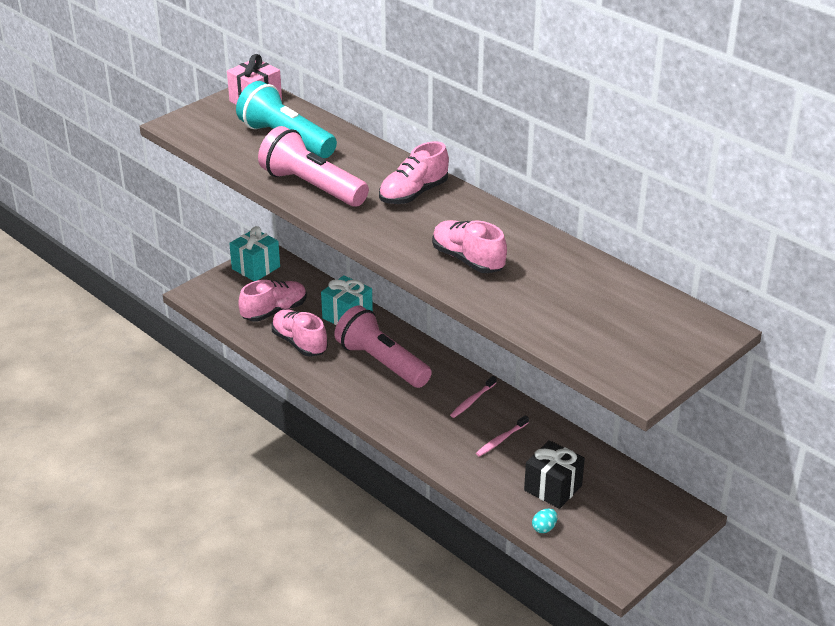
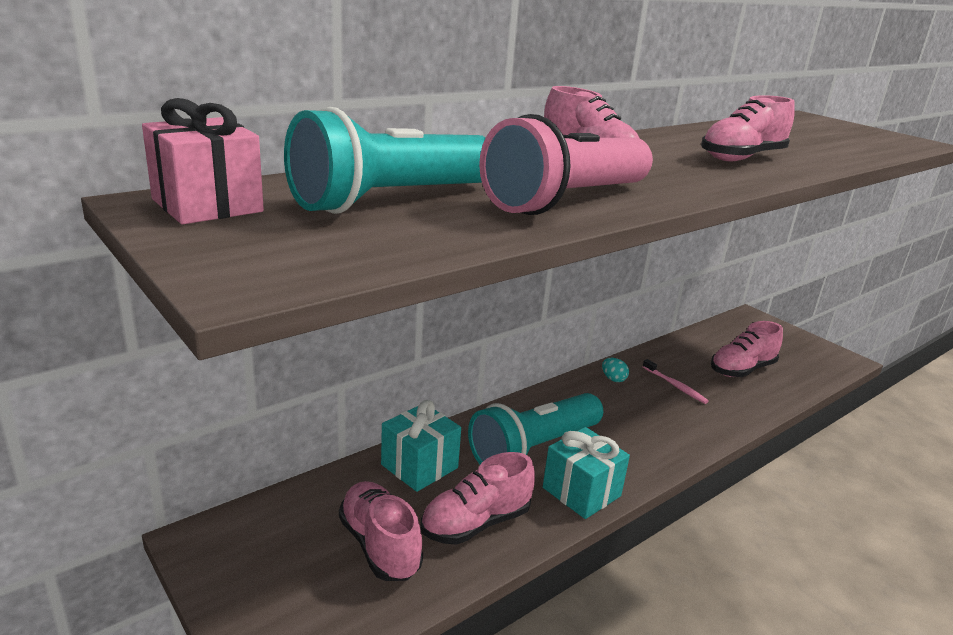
camera: 85 degrees left, 10 degrees down
(256, 268) = (231, 559): turquoise gift -> turquoise gift (581, 492)
(381, 362) = (533, 448): pink flashlight -> turquoise flashlight
(472, 401) = (610, 393): pink toothbrush -> none
(544, 528) = (802, 383): turquoise egg -> turquoise egg (613, 379)
(553, 488) = (742, 369): black gift -> pink shoe

